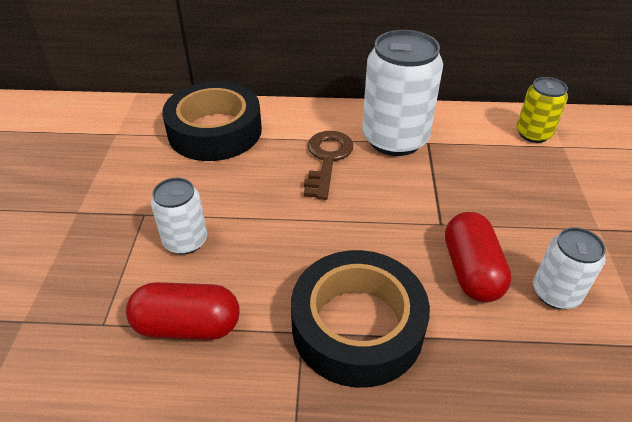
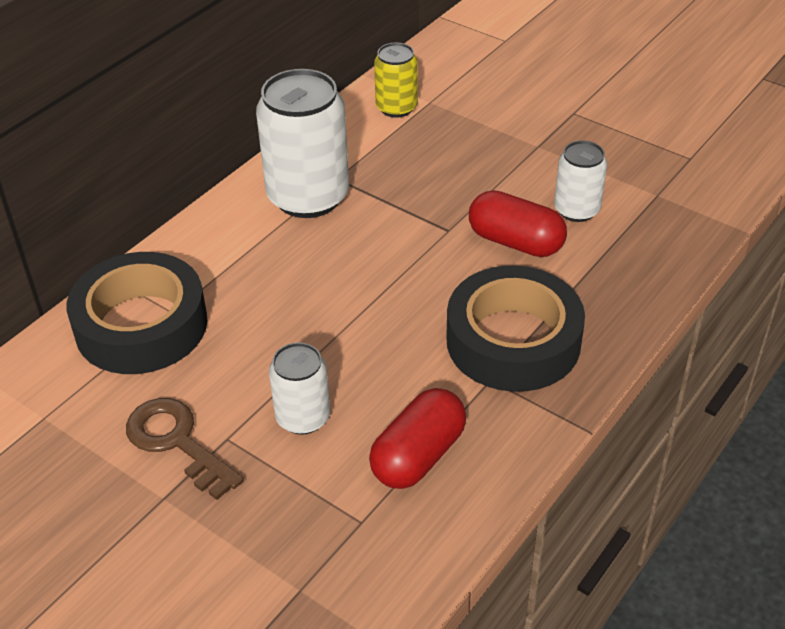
camera: 55 degrees left, 0 degrees up
(327, 159) = (287, 259): brown key -> brown key (177, 442)

